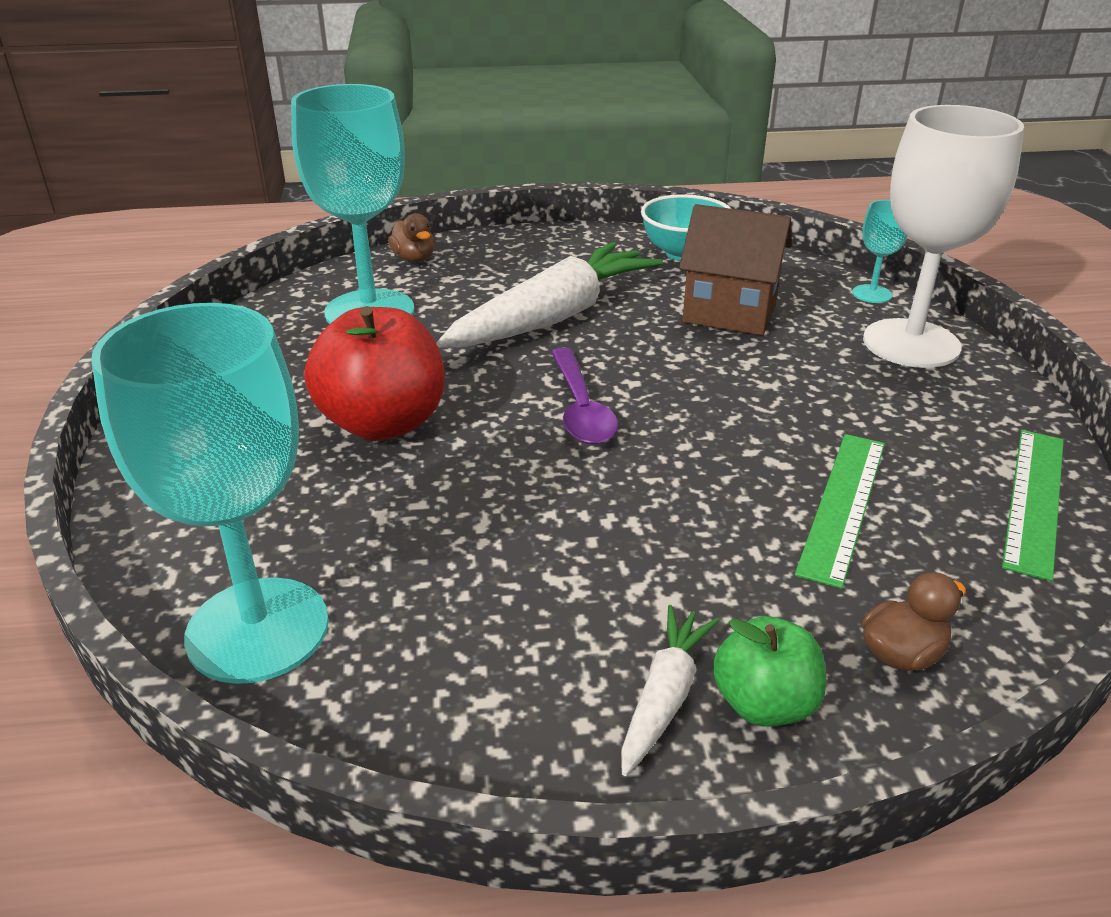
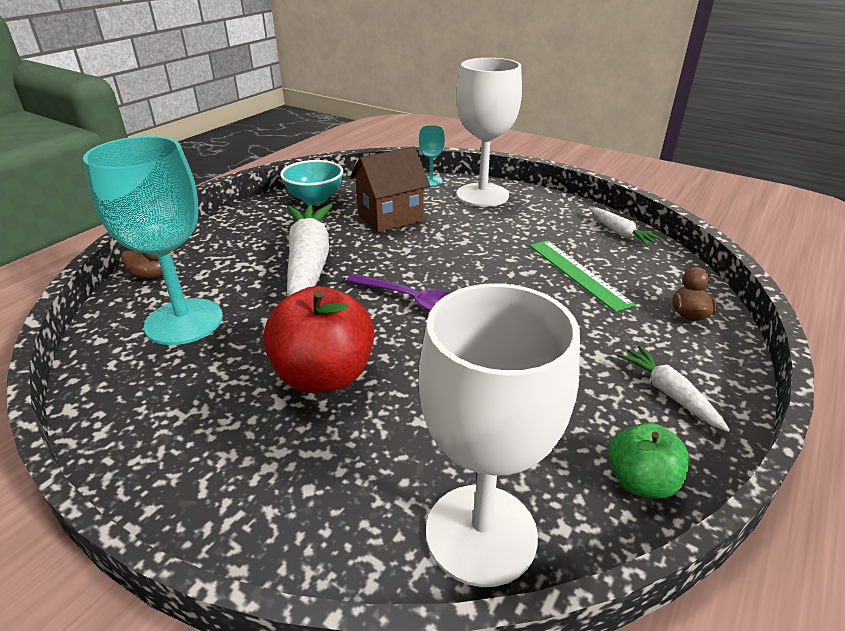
camera: 50 degrees left, 0 degrees up
(257, 629) = (481, 533): turquoise goblet -> white goblet
(764, 704) = (694, 367): green apple -> green apple (641, 481)
(1034, 499) = (620, 233): green ruler -> white carrot

